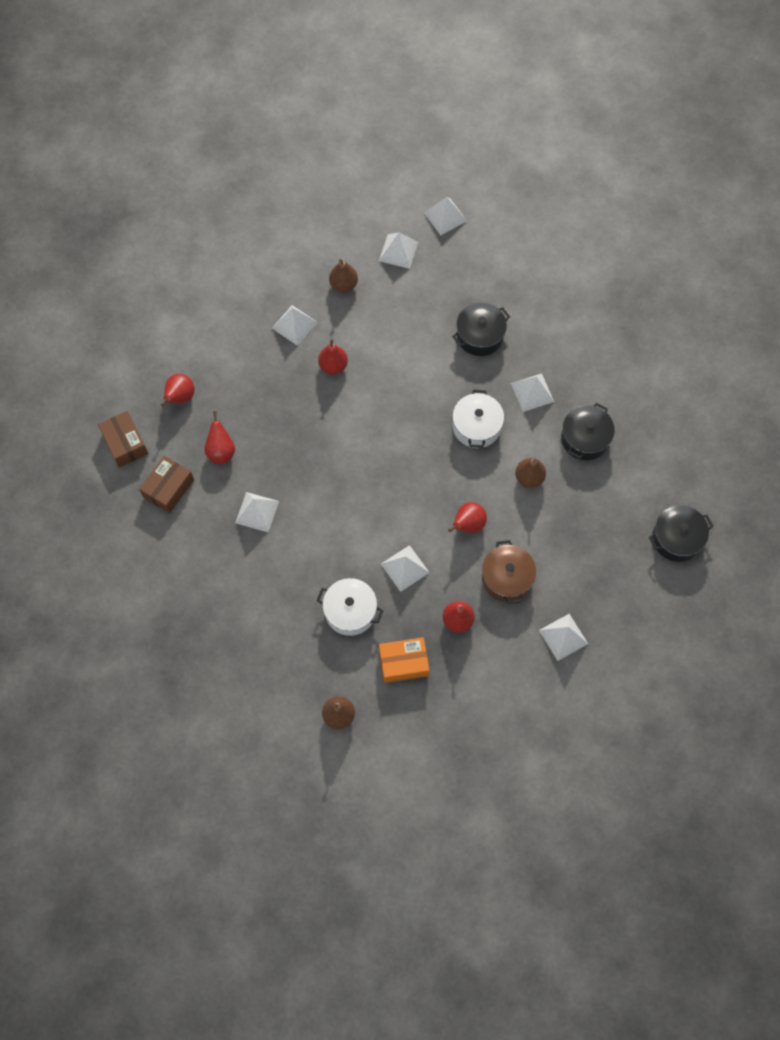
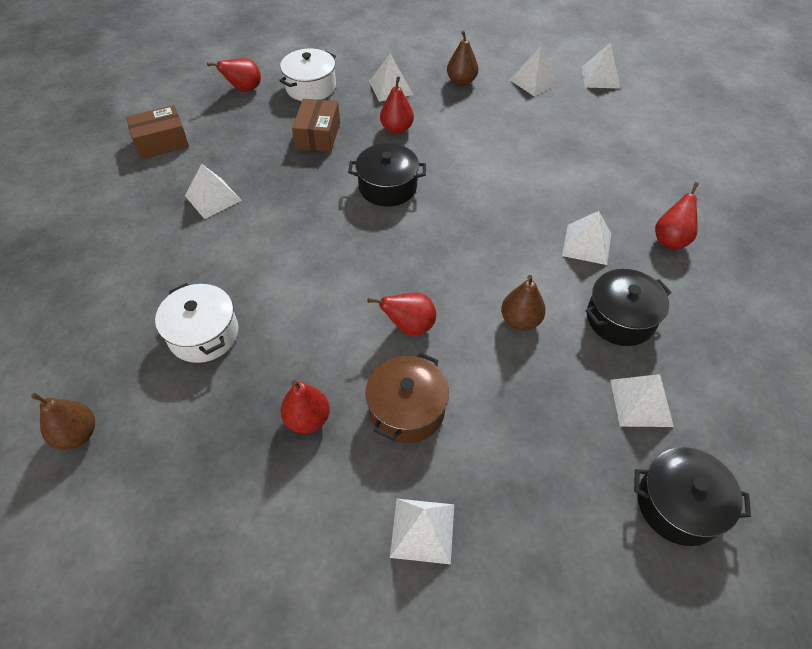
camera: 35 degrees right, 15 degrees down
(125, 443) = (167, 97): brown box -> brown box (318, 135)
(221, 451) = (234, 139): red pear -> red pear (670, 240)
(403, 663) = (203, 425): orange box -> none
(405, 568) = (301, 327): white pyramid -> white pyramid (641, 402)
(476, 426) = (497, 243): white pot -> white pot (310, 87)
(480, 336) = (564, 172): black pot -> black pot (387, 187)

